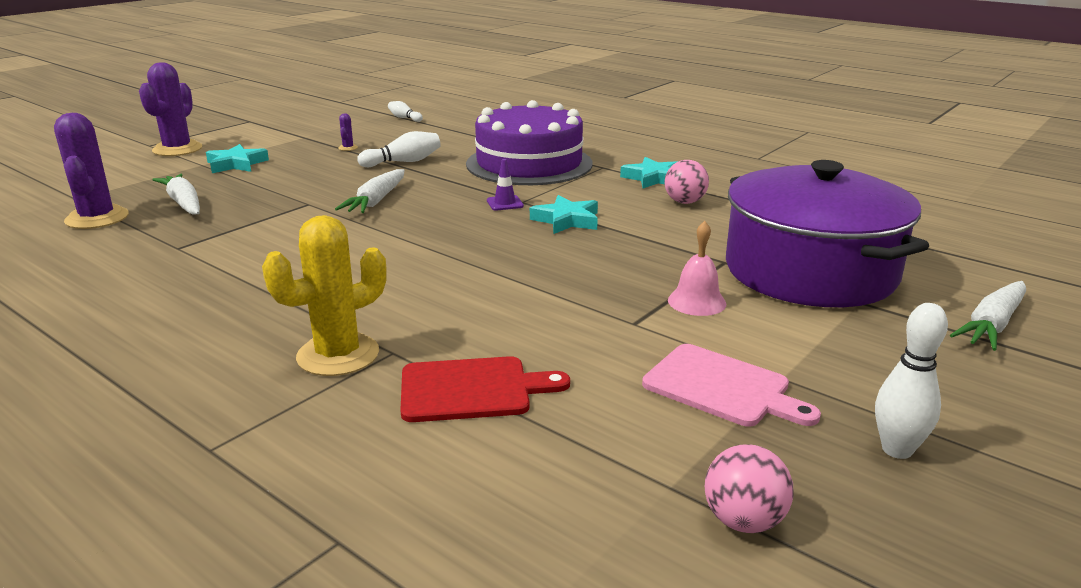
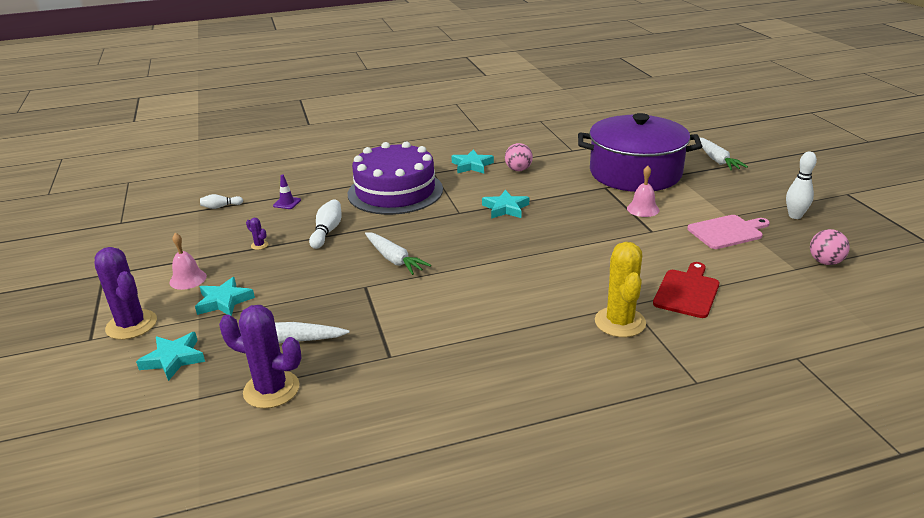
camera: 55 degrees left, 5 degrees up
(132, 175) = (173, 359): none -> turquoise star
(264, 144) = (188, 279): none -> pink bell
(505, 203) = (455, 218): purple traffic cone -> purple traffic cone (287, 203)

